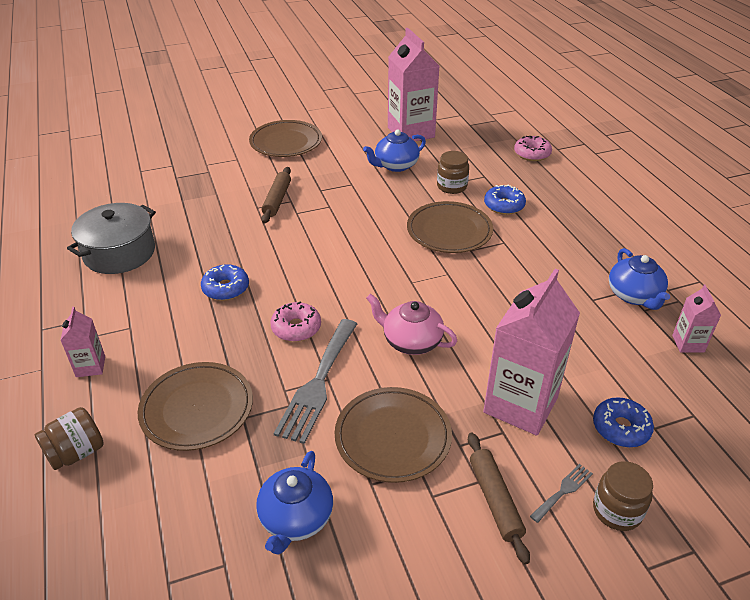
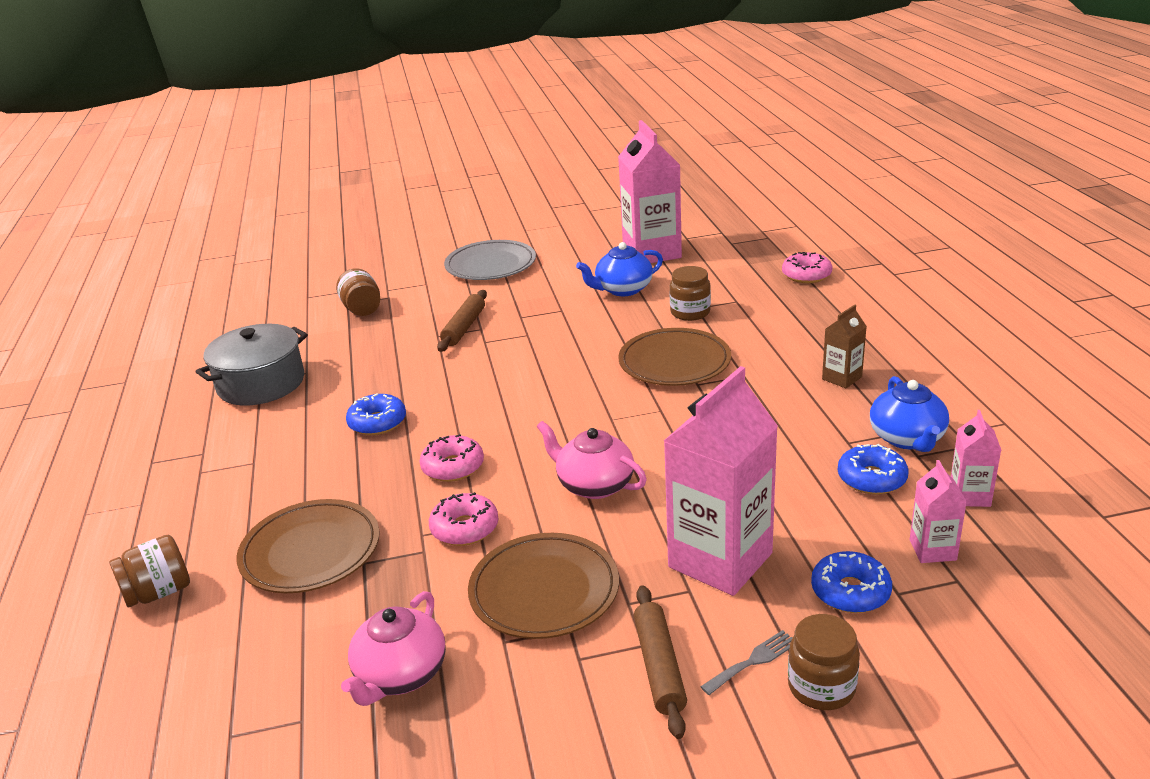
camera: 10 degrees right, 10 degrees down
(90, 366) = (197, 502): pink carton -> pink carton (932, 550)
(189, 183) = (362, 309): none -> brown jar
(286, 142) = (490, 265): brown plate -> grey plate
(296, 518) = (400, 674): blue teapot -> pink teapot
(318, 383) = (465, 528): grey fork -> pink donut
(504, 205) = (754, 334): blue donut -> blue donut (871, 478)
(576, 244) = (842, 378): none -> brown carton

